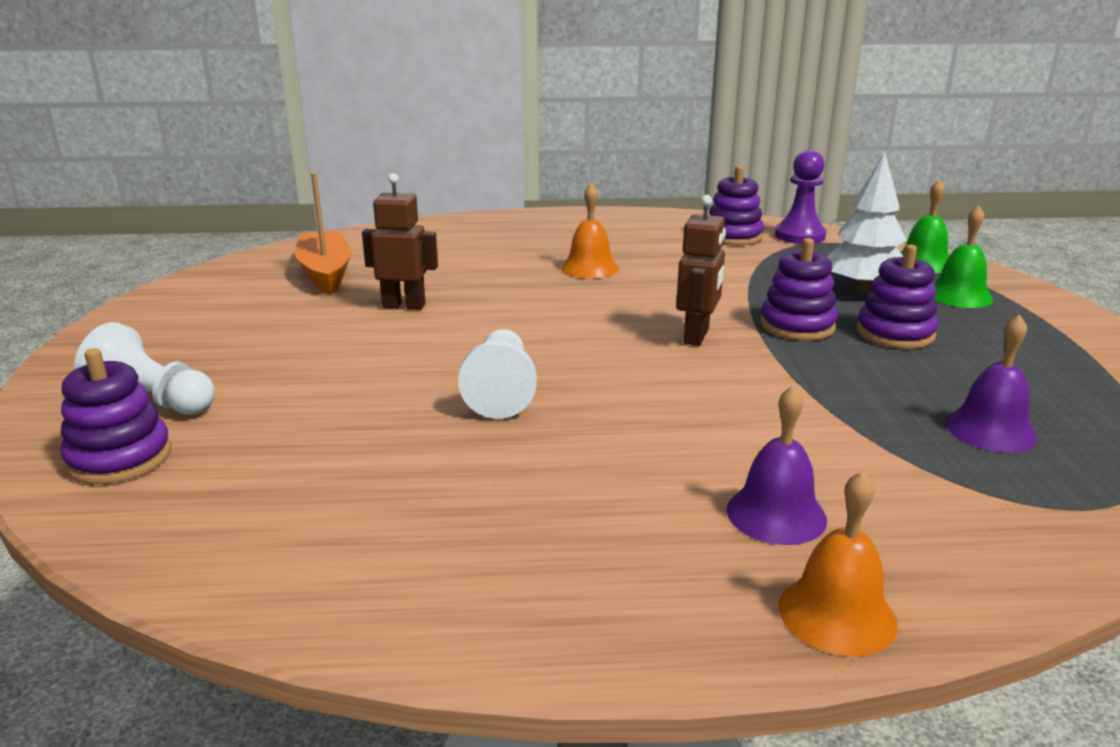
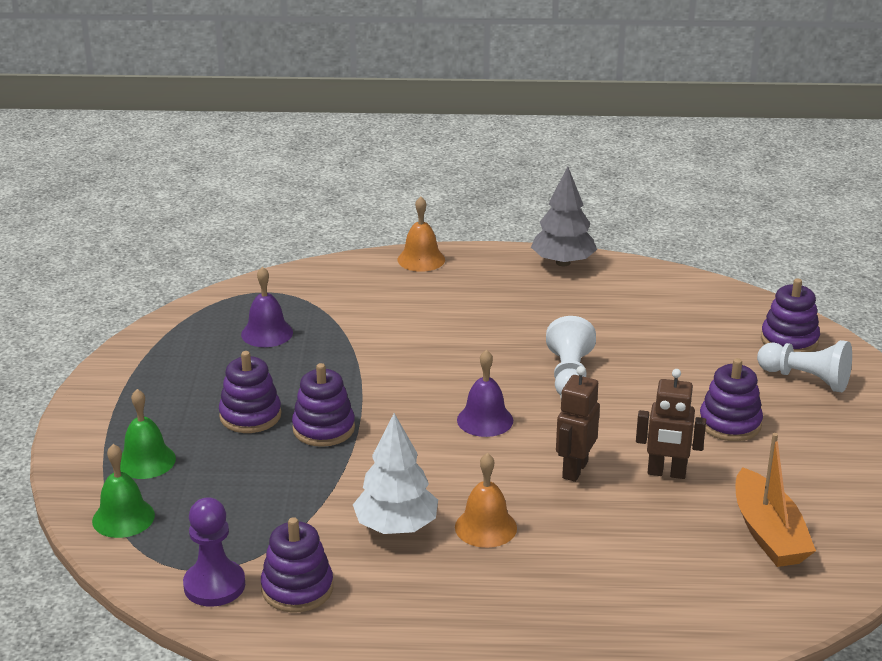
camera: 175 degrees left, 5 degrees up
(304, 348) = (730, 423): none -> purple stacking toy
(495, 624) = (563, 262): none -> grey tree
(697, 336) = (413, 420): brown robot -> brown robot (574, 470)
(776, 514) = (424, 295): purple bell -> purple bell (485, 420)
(862, 289) = (227, 475): white tree -> white tree (396, 527)

